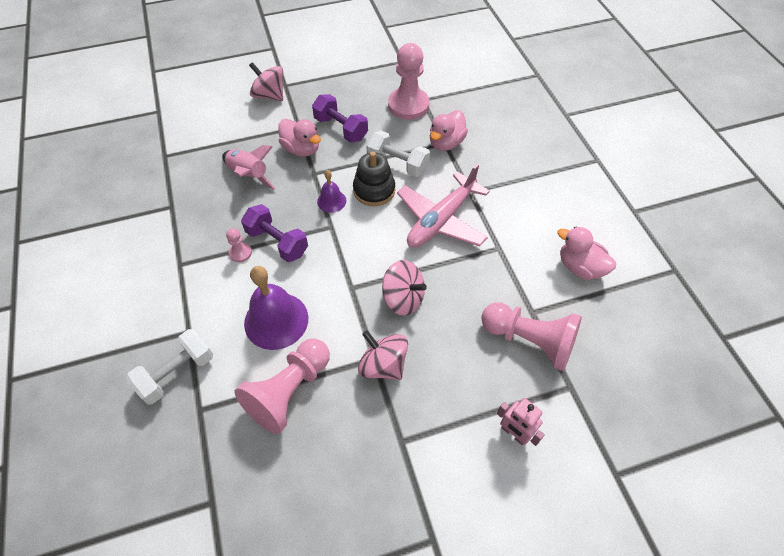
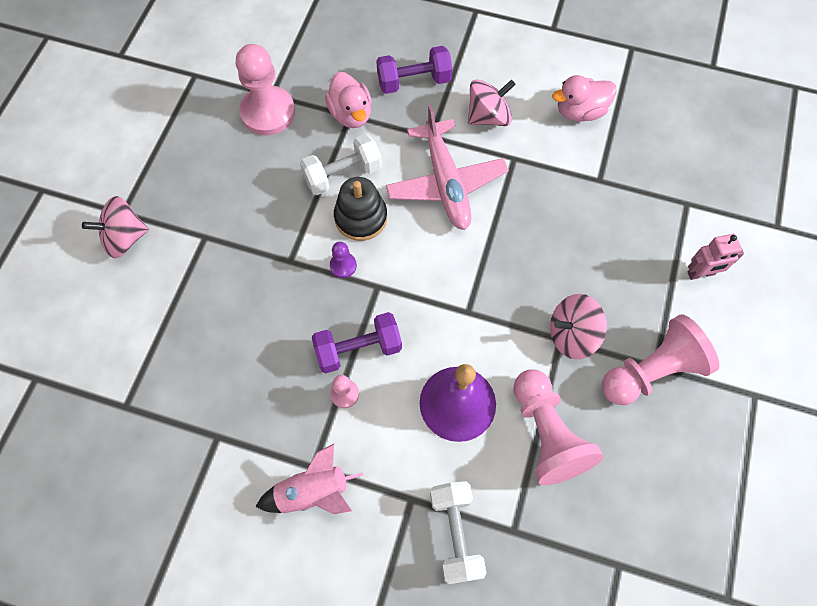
camera: 55 degrees left, 10 degrees up
(249, 175) = (237, 328): pink rocket -> pink rocket (313, 492)
(301, 149) = (243, 252): pink duck -> none
(331, 201) = (343, 265): purple bell -> purple pawn
(341, 128) = (246, 196): purple dumbbell -> purple dumbbell (414, 81)
(403, 298) = (512, 273): pink spinning top -> pink spinning top (488, 116)
(529, 341) = (625, 202): pink pawn -> pink pawn (651, 371)

